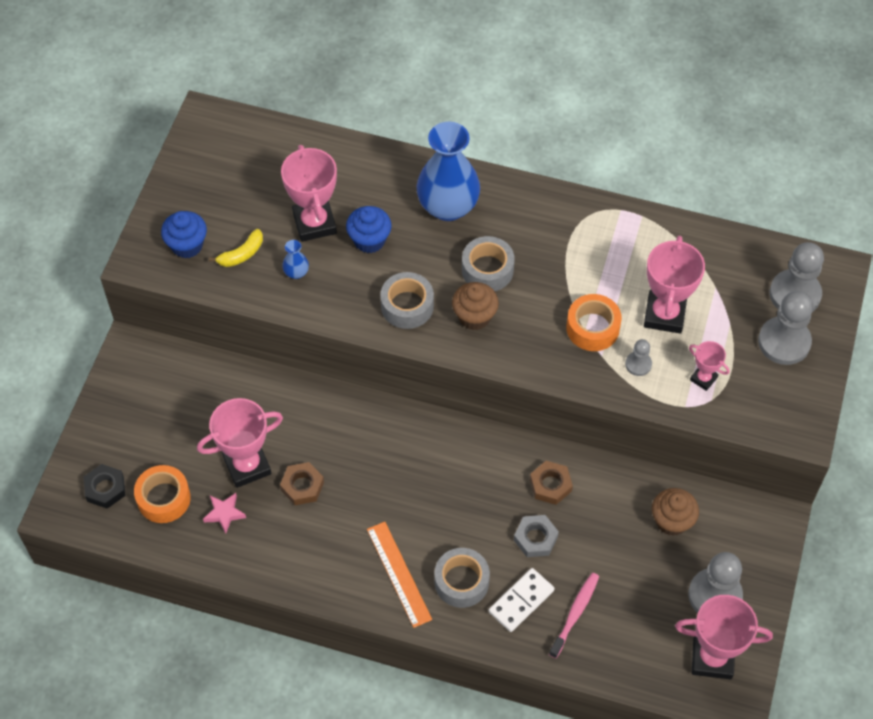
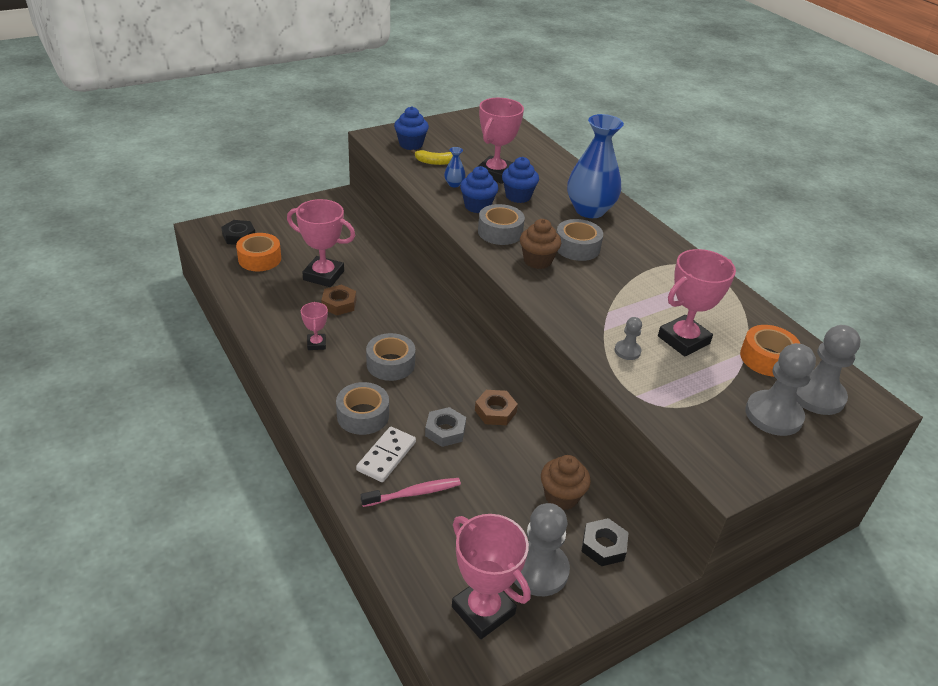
camera: 40 degrees right, 20 degrees down
(224, 513) = (279, 286): pink star -> none
(351, 287) = (477, 206): none -> blue cupcake
(398, 574) = (330, 382): orange ruler -> none
(422, 512) = (390, 364): none -> grey tape
(521, 601) = (386, 456): white domino -> white domino turned 60 degrees counterclockwise
(592, 328) = (616, 313): orange tape -> orange tape (767, 358)
(703, 378) = (672, 391): pink trophy -> pink trophy (316, 344)
(735, 537) = (603, 546): none -> black nut

